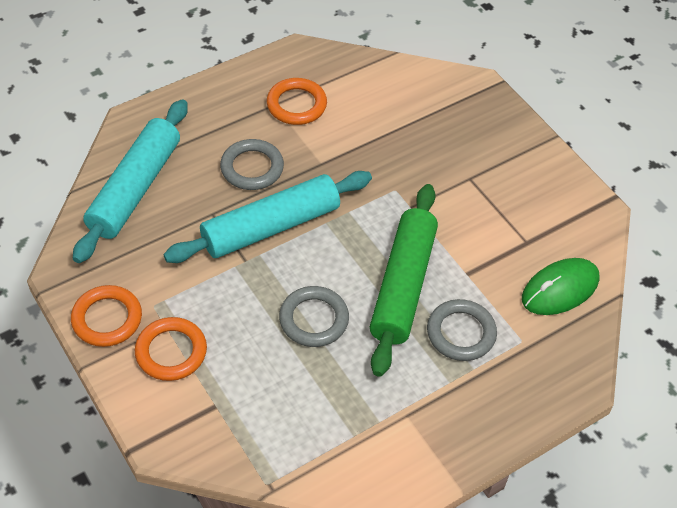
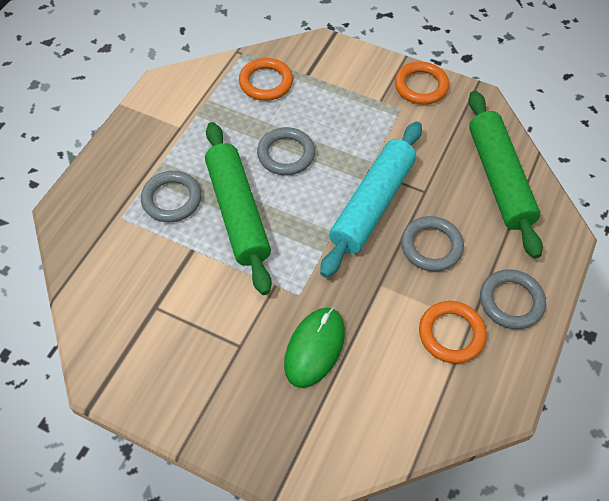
camera: 150 degrees right, 5 degrees up
(135, 188) = (498, 179): turquoise rolling pin -> green rolling pin
(171, 352) = (362, 88): orange ring -> orange ring (266, 82)
(229, 101) = (511, 301): none -> grey ring
(560, 289) = (107, 277): green mouse -> green mouse (314, 348)

